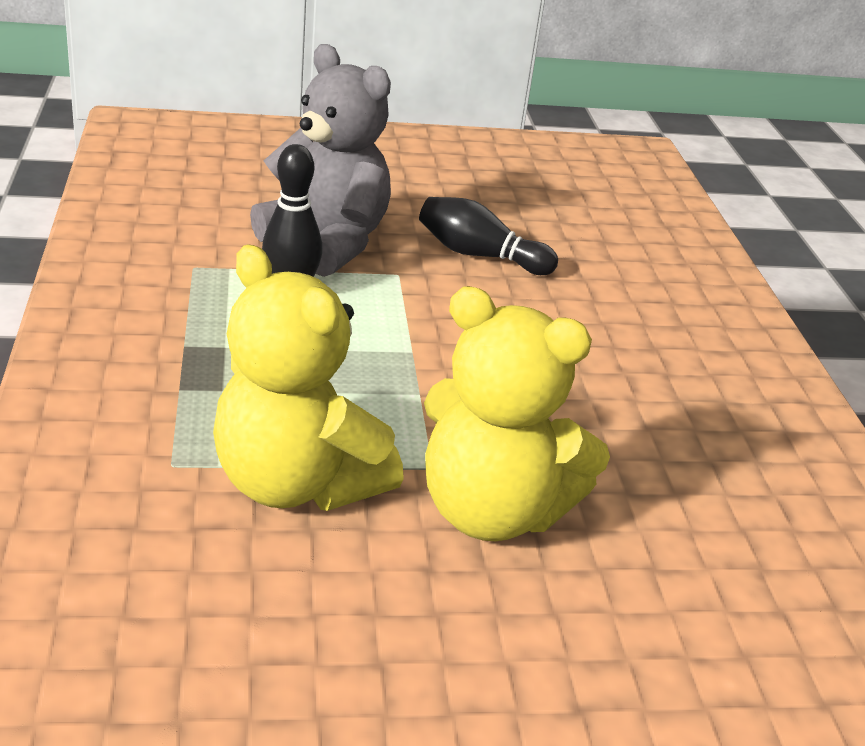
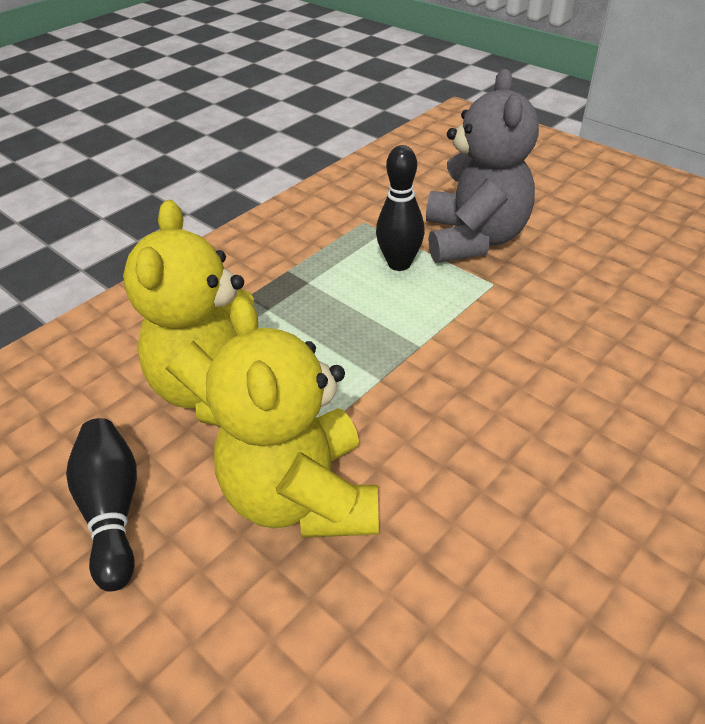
camera: 55 degrees right, 10 degrees up
(480, 255) = (583, 297): black bowling pin -> black bowling pin (113, 510)

